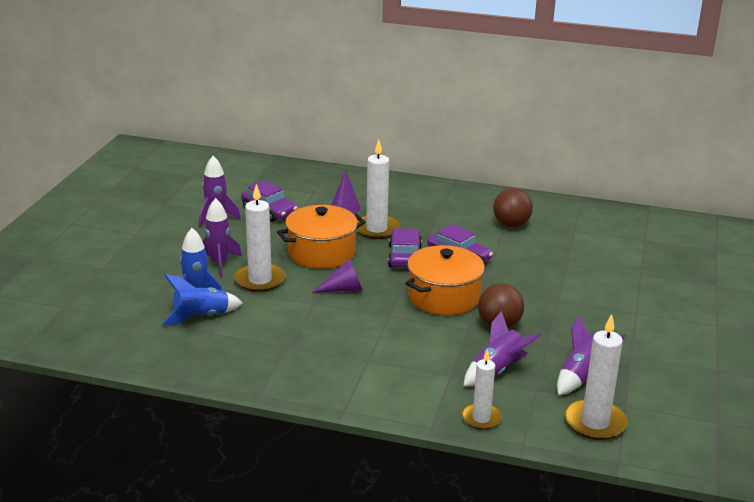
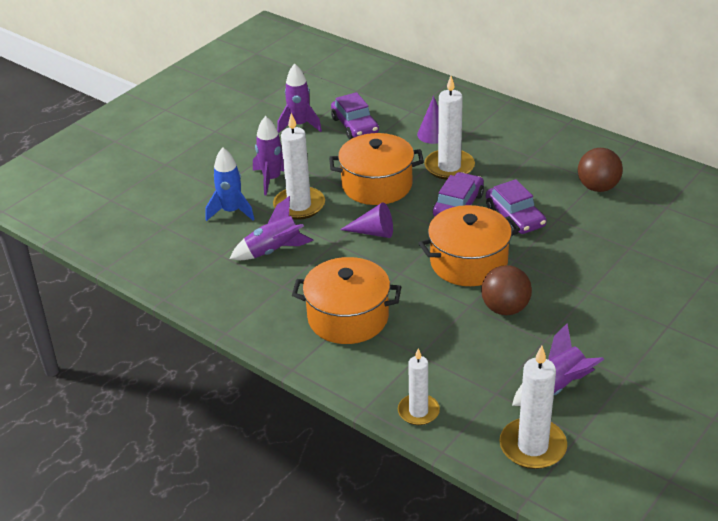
camera: 25 degrees right, 10 degrees up
(201, 317) = (222, 236): blue rocket -> none
(367, 359) = (348, 317): none -> orange pot
(497, 371) = (469, 361): purple rocket -> purple rocket (274, 251)

